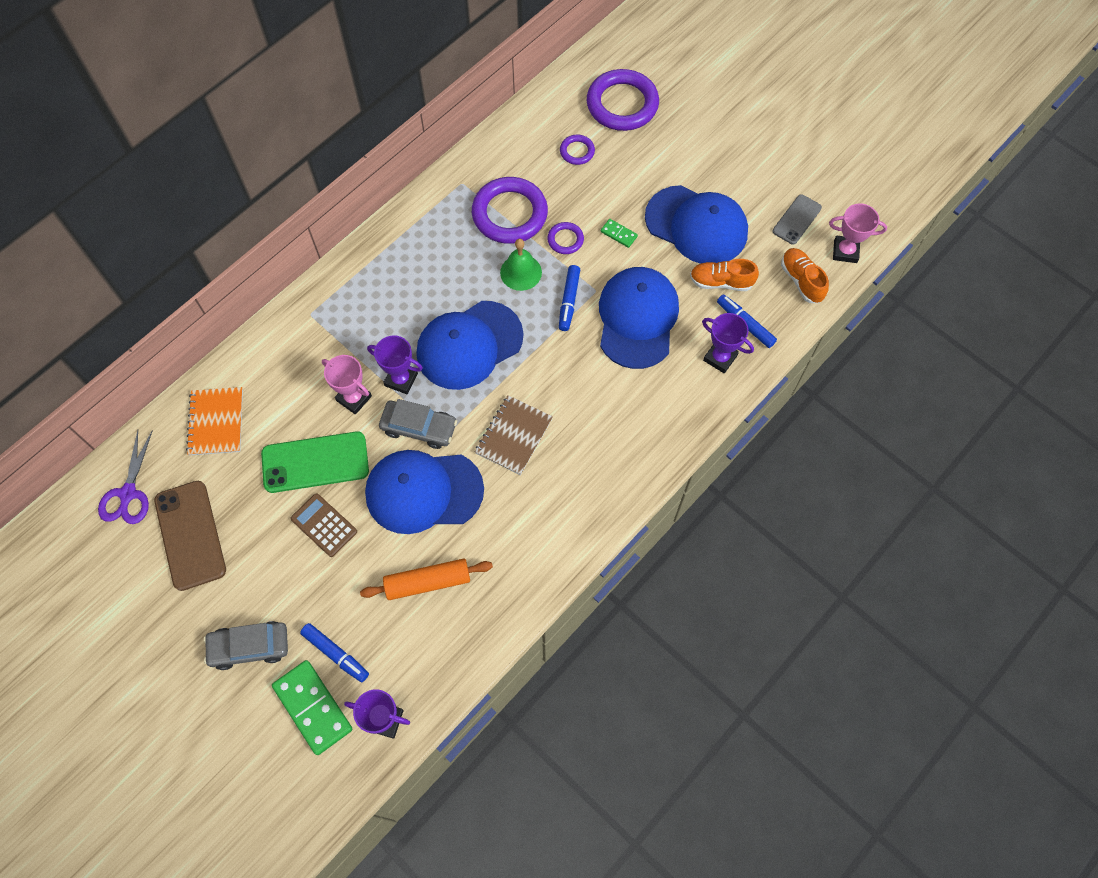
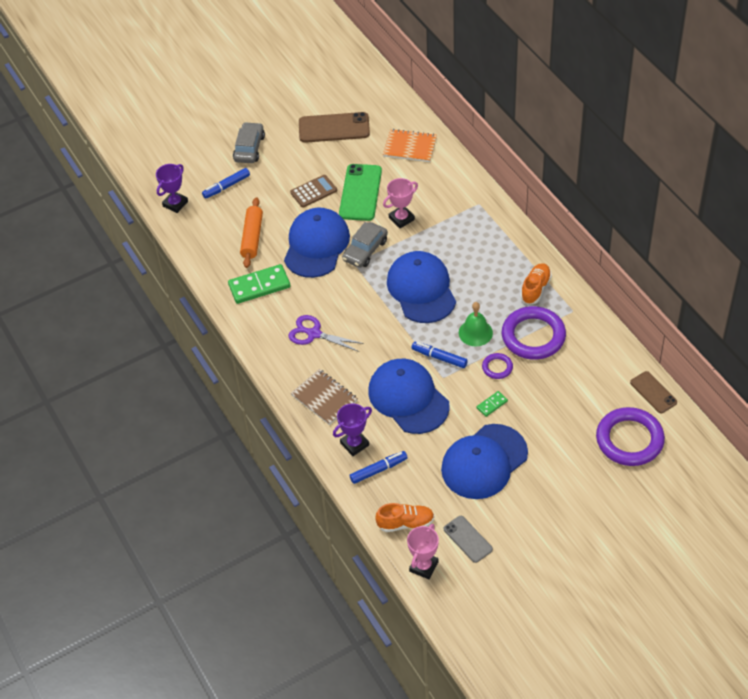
camera: 110 degrees right, 15 degrees down
(128, 493) = (374, 102): purple scissors -> purple scissors (314, 334)
(312, 707) = (199, 172): green domino -> green domino (259, 286)
(401, 380) = (407, 246): purple trophy -> none
(514, 436) = (338, 301): brown notebook -> brown notebook (324, 398)
(554, 93) = (653, 392): none -> brown phone
(577, 151) = (585, 395): purple ring -> none
(637, 319) = (408, 398): blue cap -> blue cap turned 150 degrees counterclockwise
(721, 282) = (423, 464): orange shoe -> orange shoe (535, 289)

